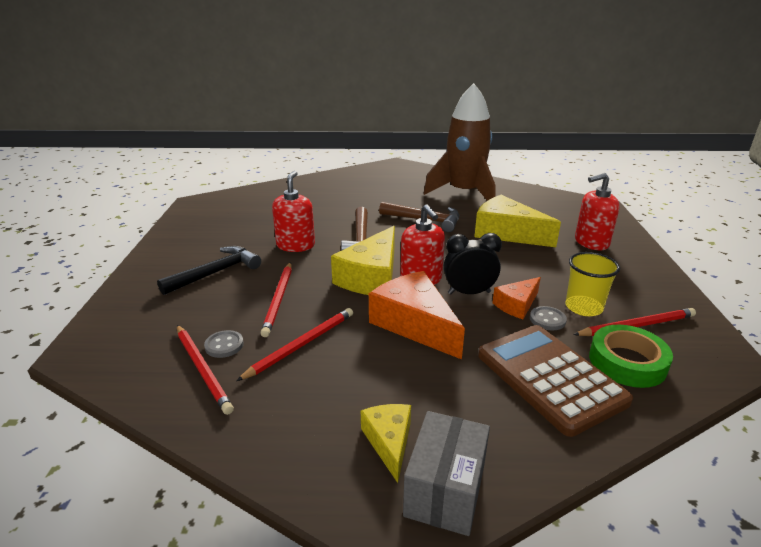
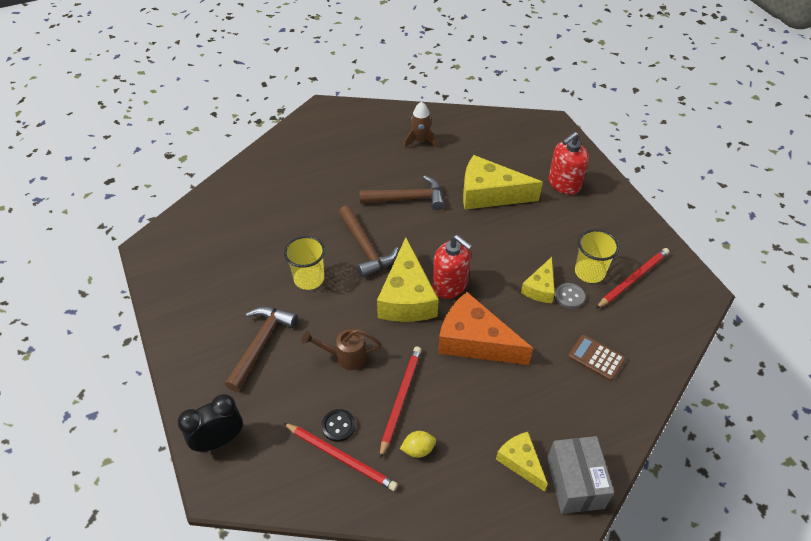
camera: 25 degrees left, 20 degrees up
(216, 272) = (261, 344): black hammer -> brown hammer
(224, 345) = (338, 426): grey button -> black button
(278, 300) = (345, 356): red pencil -> brown watering can
(283, 389) = (418, 449): none -> yellow lemon
(295, 245) = (309, 278): red soap dispenser -> yellow cup
(463, 193) = (420, 141): brown rocket -> brown rocket, size x0.44
(469, 293) = (497, 287): black clock -> black clock (219, 440)
(517, 305) = (540, 288): orange cheese -> yellow cheese
(550, 378) = (596, 358): brown calculator -> brown calculator, size x0.48
(627, 362) = (639, 321): green tape -> none

